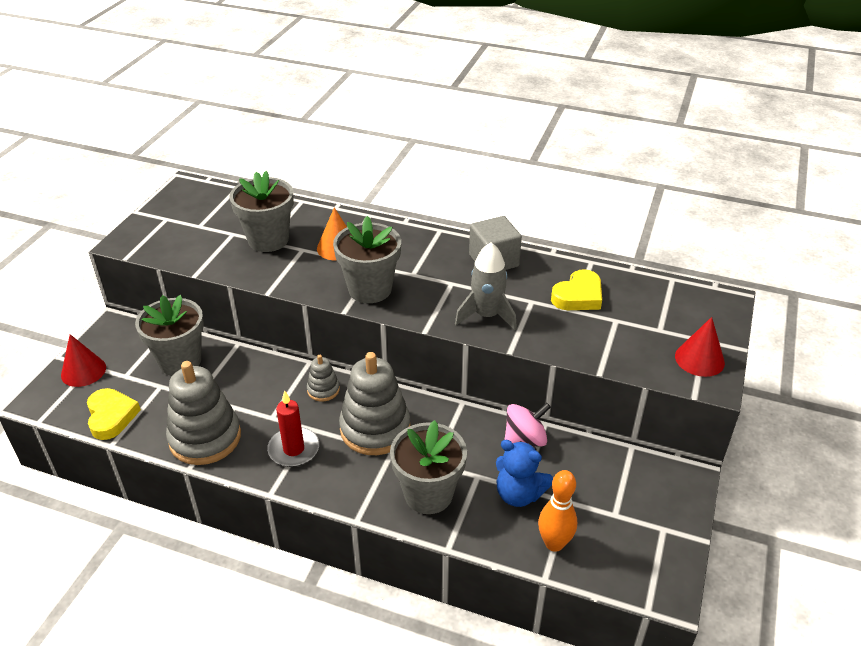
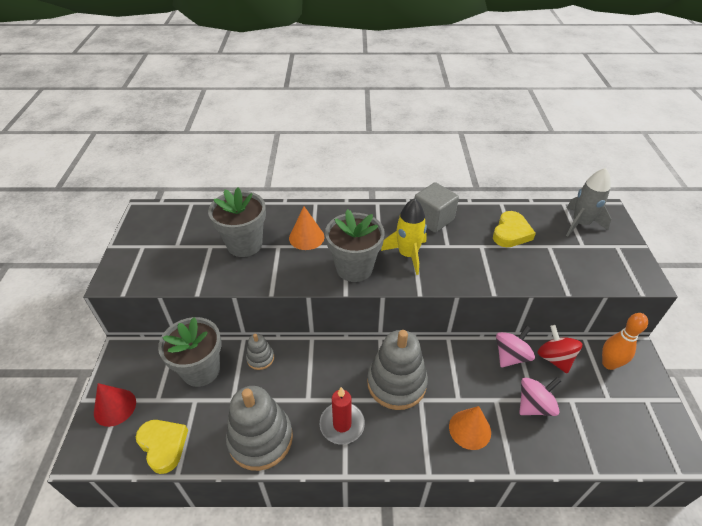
camera: 20 degrees left, 5 degrees up
(323, 390) = (336, 360): grey stacking toy -> grey stacking toy (260, 358)
(428, 494) = (470, 429): grey flower pot -> orange cone
(438, 290) = (407, 255): none -> yellow rocket
(486, 315) = (457, 267): grey rocket -> grey rocket (580, 224)
(519, 494) = (534, 405): blue teddy bear -> pink spinning top
(554, 543) = (584, 440): orange bowling pin -> orange bowling pin (609, 364)
(577, 456) = (554, 358): none -> red spinning top
(699, 359) = (624, 262): red cone -> none

